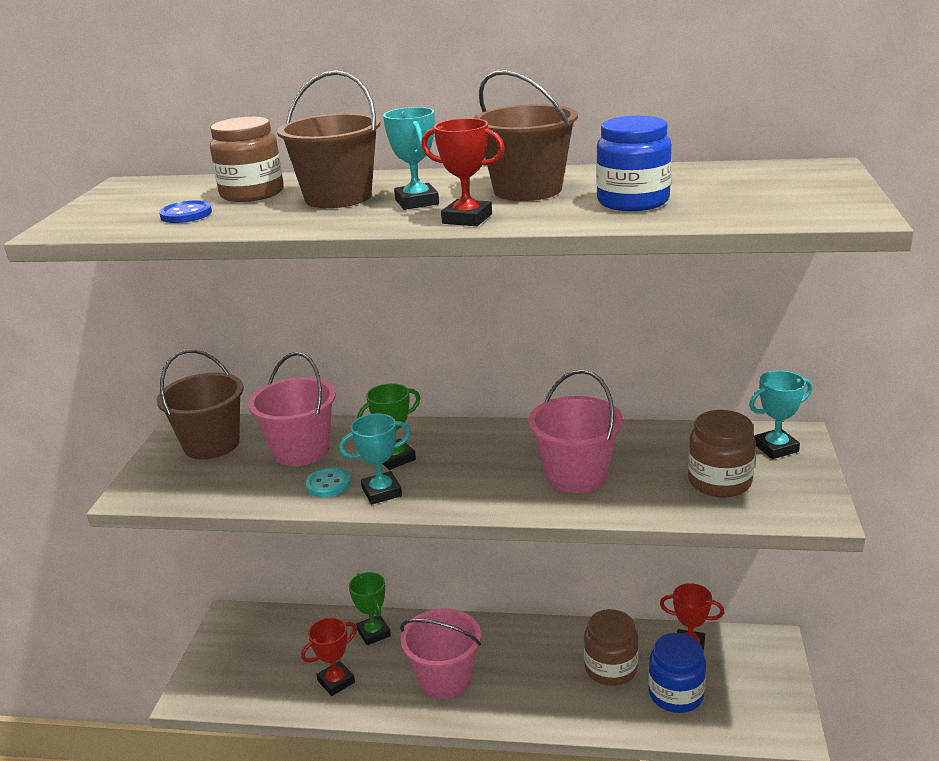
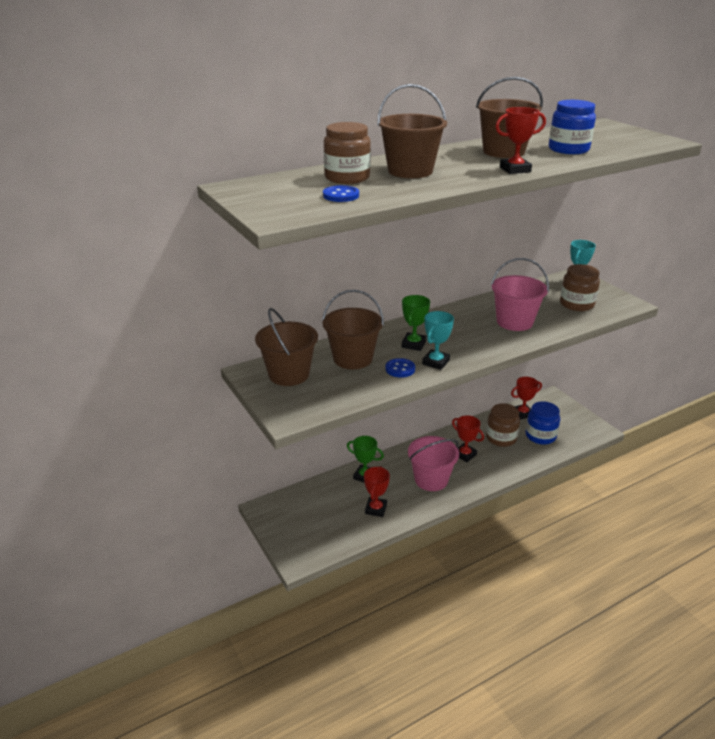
camera: 40 degrees left, 5 degrees up
(301, 450) = (352, 358): pink bucket -> brown bucket
(328, 484) = (400, 369): turquoise button -> blue button
(417, 202) = (463, 166): turquoise trophy -> none
(530, 667) = (465, 455): none -> red trophy

